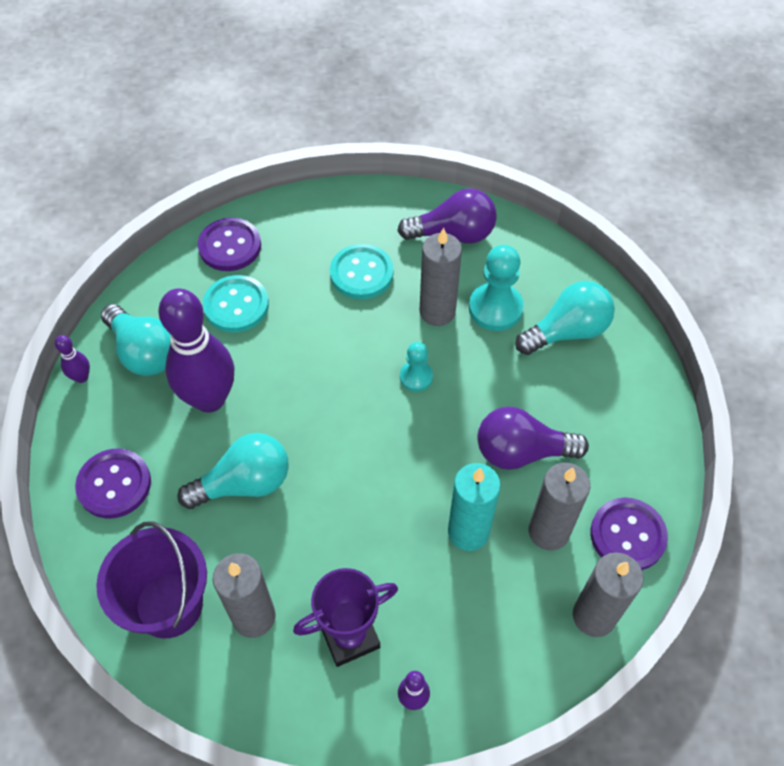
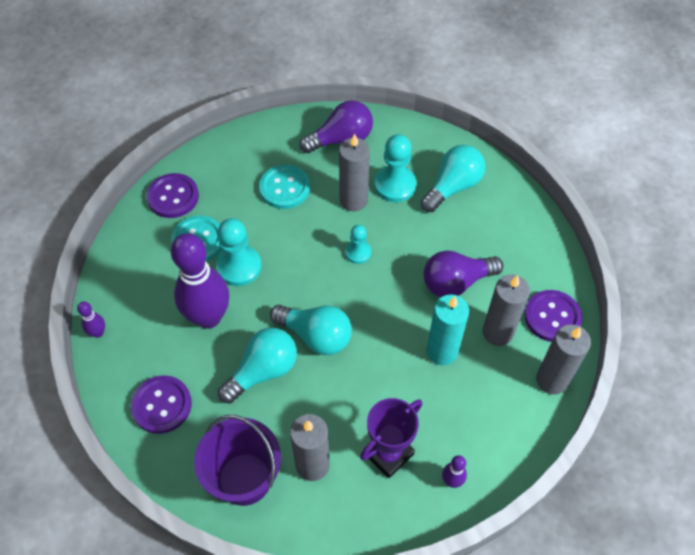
camera: 20 degrees left, 0 degrees up
(144, 352) = (140, 298): turquoise light bulb -> turquoise light bulb (315, 336)
(269, 350) = (239, 266): none -> turquoise pawn

